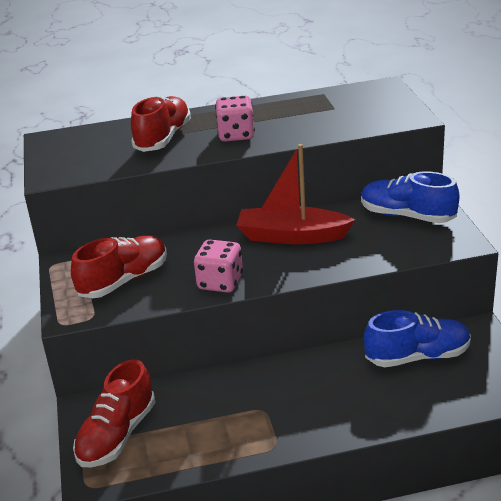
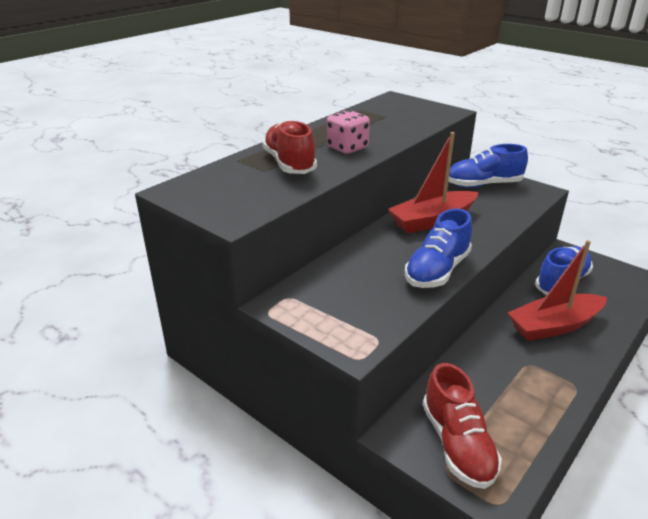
camera: 40 degrees left, 0 degrees up
(124, 280) = (357, 299): red shoe -> none
(220, 282) = (437, 270): pink dice -> blue shoe
(340, 391) = (554, 326): none -> red boat

